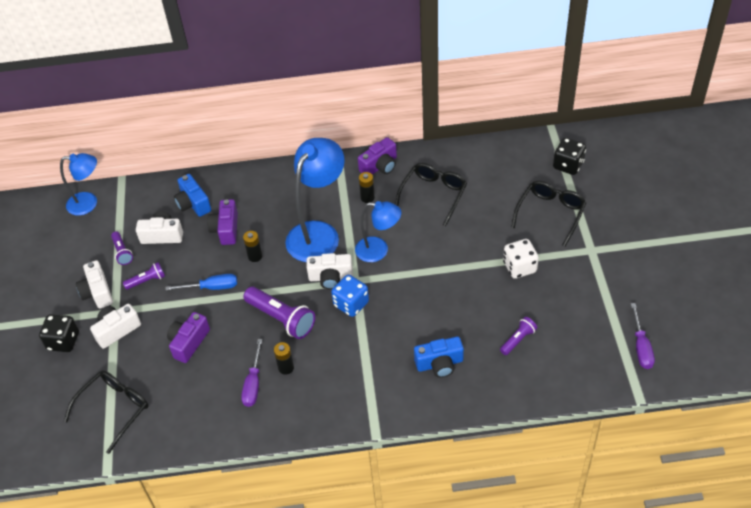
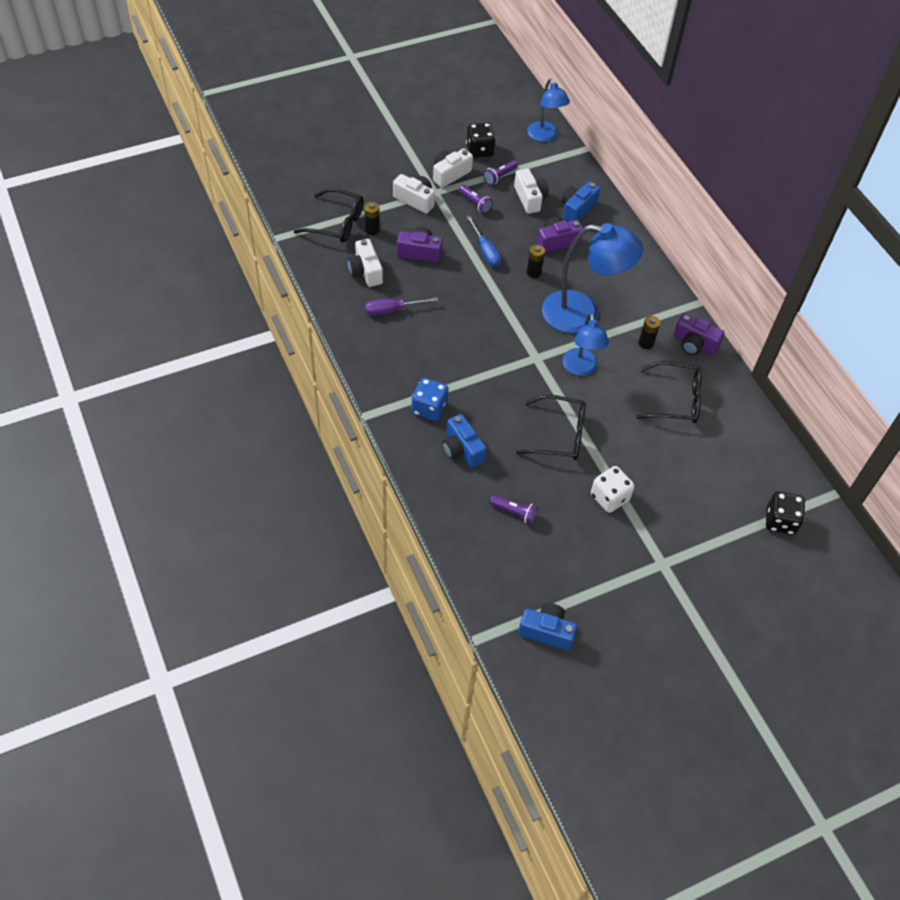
camera: 65 degrees right, 5 degrees up
(63, 341) = (392, 169): black dice -> black dice (479, 150)
(281, 319) = (469, 312): purple flashlight -> none
(286, 368) = (417, 329): black battery -> black battery (372, 230)
(330, 277) = (532, 337): white camera -> white camera (365, 271)
(351, 304) = (506, 361): blue dice -> blue dice (429, 408)
(550, 214) = (698, 515): black glasses -> black glasses (559, 435)
(641, 346) = (547, 631): purple screwdriver -> blue camera

